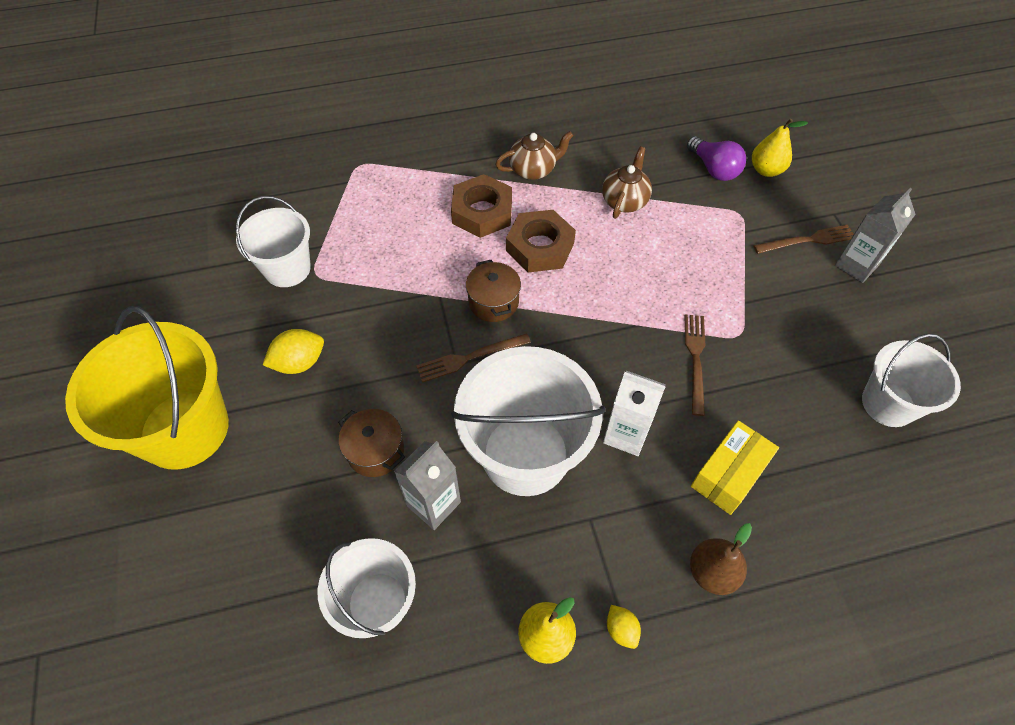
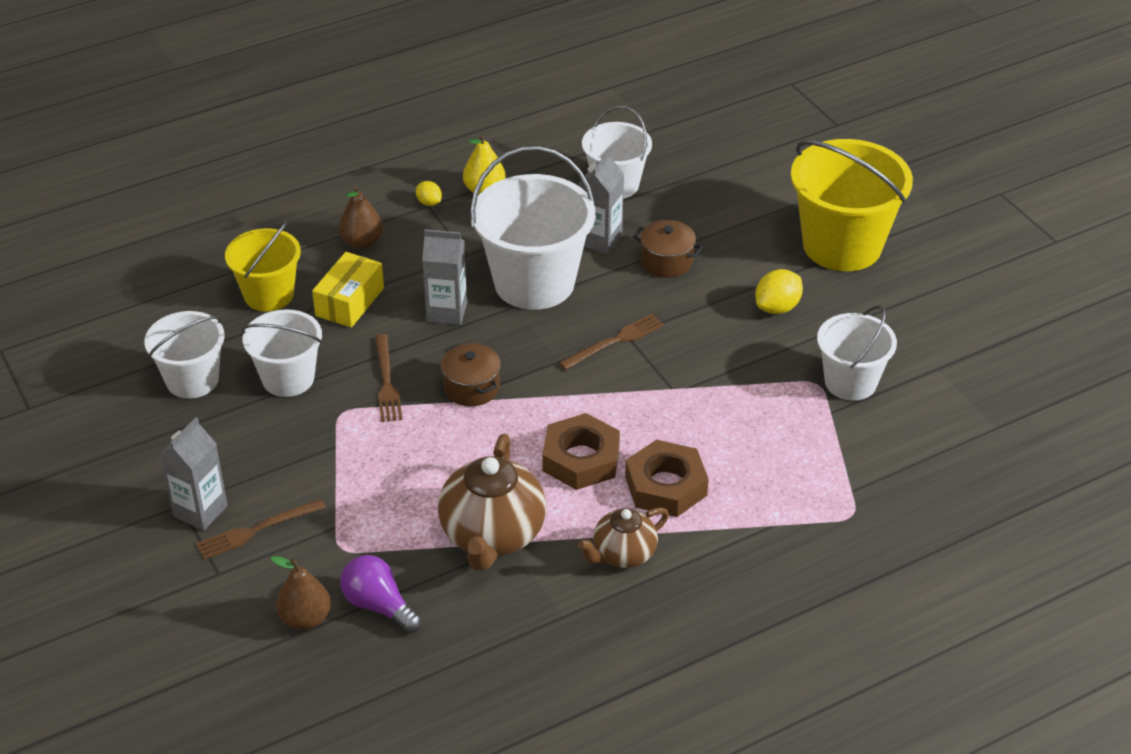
camera: 165 degrees right, 15 degrees down
(493, 302) = (611, 393): brown pot -> brown pot (471, 388)
(624, 201) = (492, 535): brown teapot -> brown teapot, size x1.68
(626, 434) = (447, 312): white carton -> grey carton
(766, 170) = (305, 619): yellow pear -> brown pear
(791, 384) = (288, 378): none -> white bucket
(821, 507) = (268, 295): none -> yellow bucket

